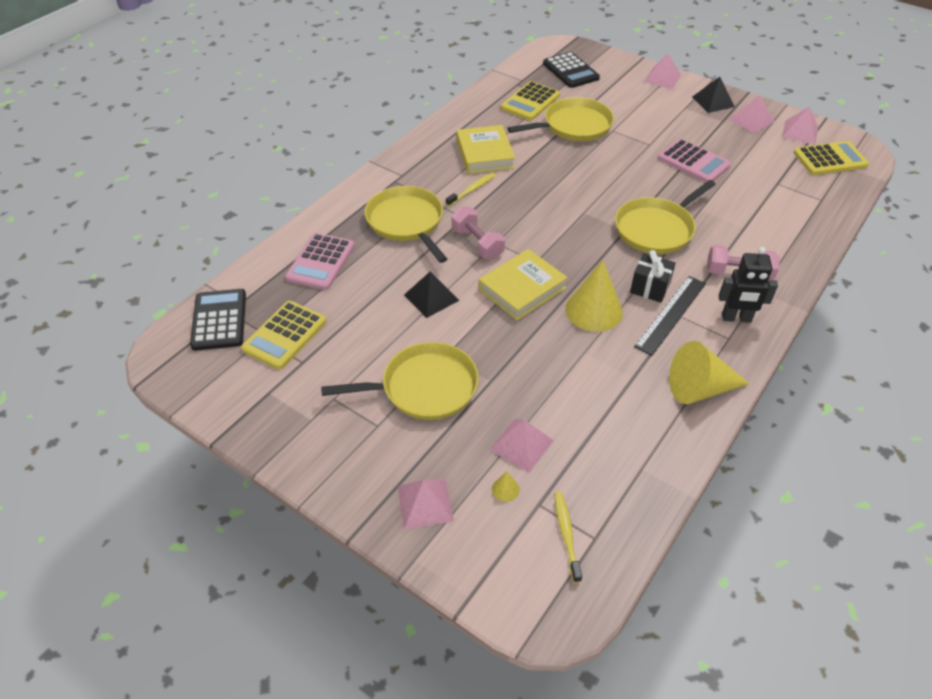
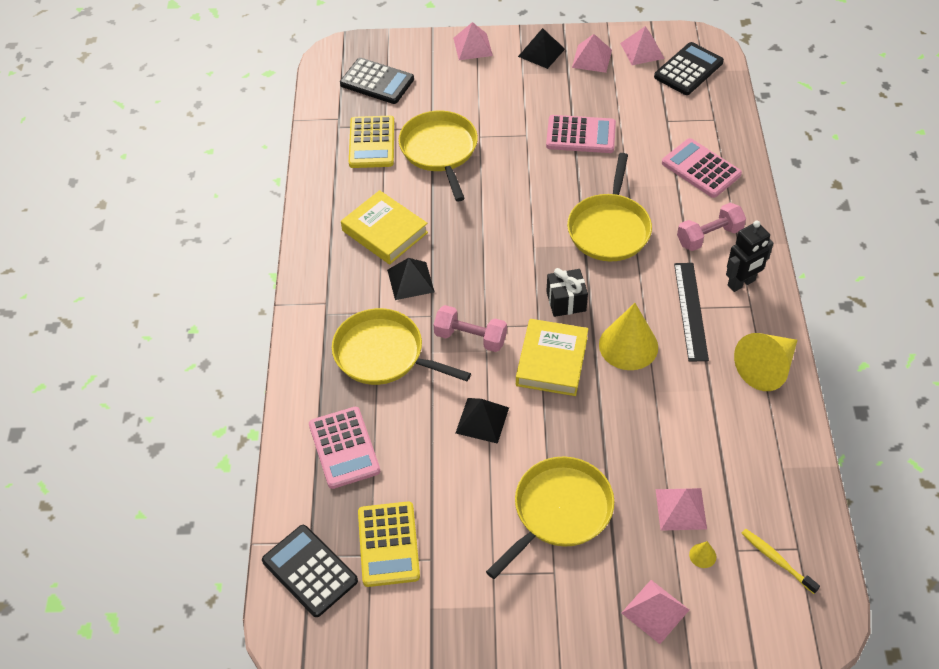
camera: 35 degrees left, 5 degrees up
(472, 190) = (410, 281): yellow toothbrush -> black pyramid
(574, 126) = (439, 150): yellow pan -> yellow pan turned 45 degrees counterclockwise
(650, 288) = (653, 294): black gift -> black gift (566, 301)
(776, 226) = (701, 169): none -> pink calculator
(829, 159) = (688, 69): yellow calculator -> black calculator

